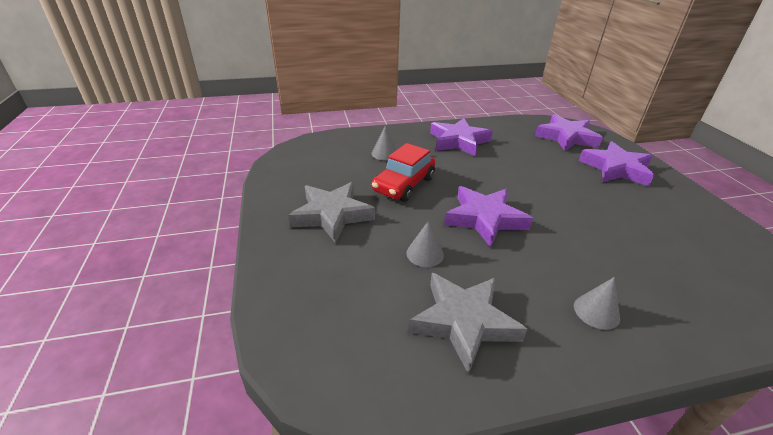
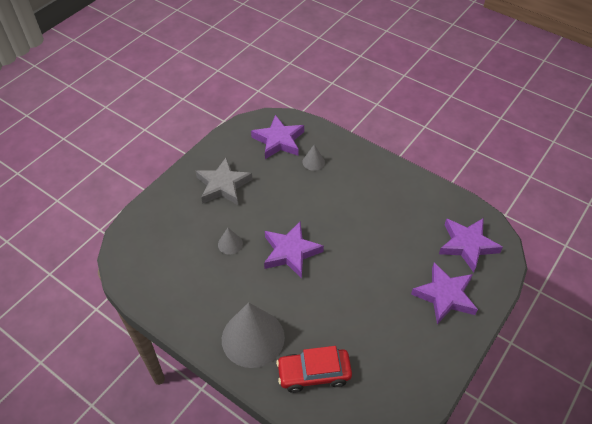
camera: 50 degrees right, 15 degrees up
(404, 185) = (286, 194): red car -> red car (314, 373)
(459, 141) = (378, 187): purple star -> purple star (279, 141)
(464, 322) = (195, 287): grey star -> none
(596, 311) = (253, 338): grey cone -> grey cone, size x2.28

